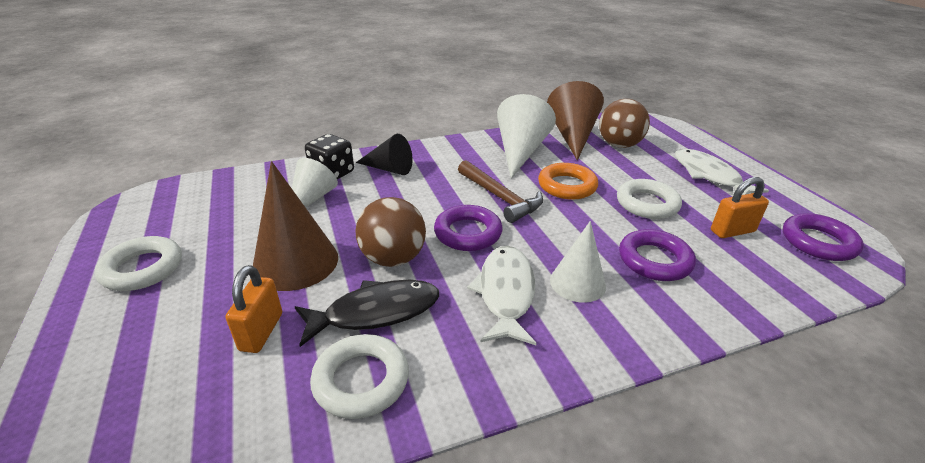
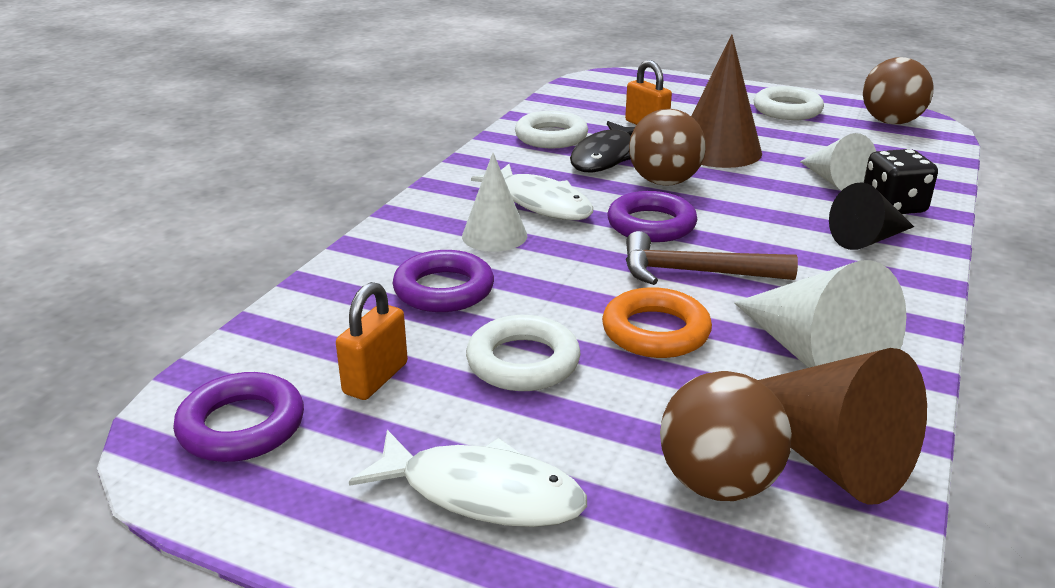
camera: 135 degrees right, 5 degrees down
(147, 213) = (891, 122): none -> brown ball

